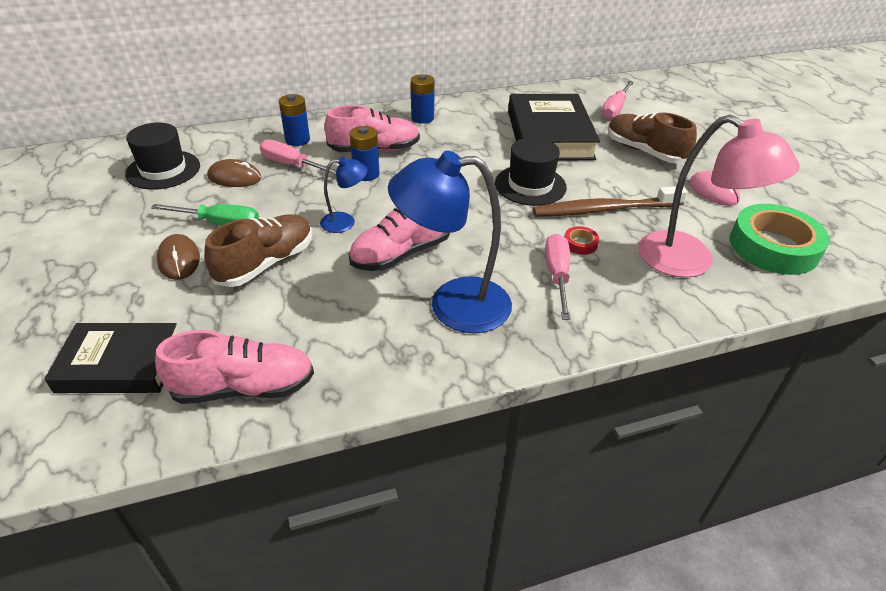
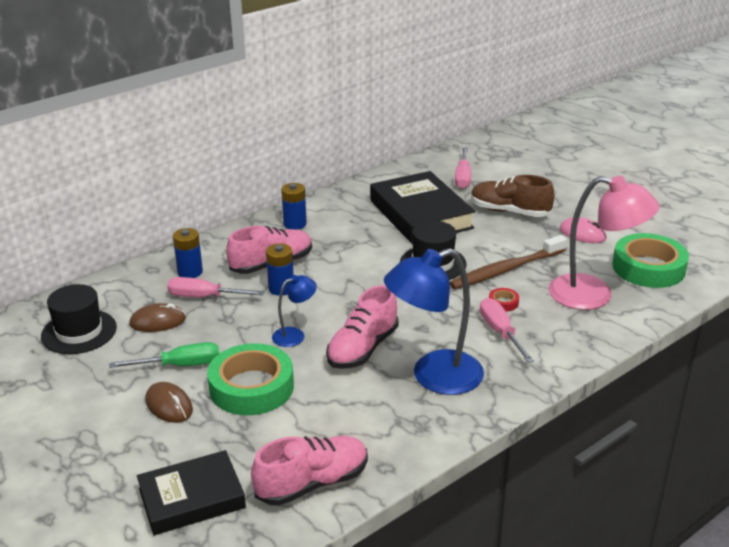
camera: 20 degrees left, 10 degrees down
(266, 263) = (251, 387): brown shoe -> green tape

